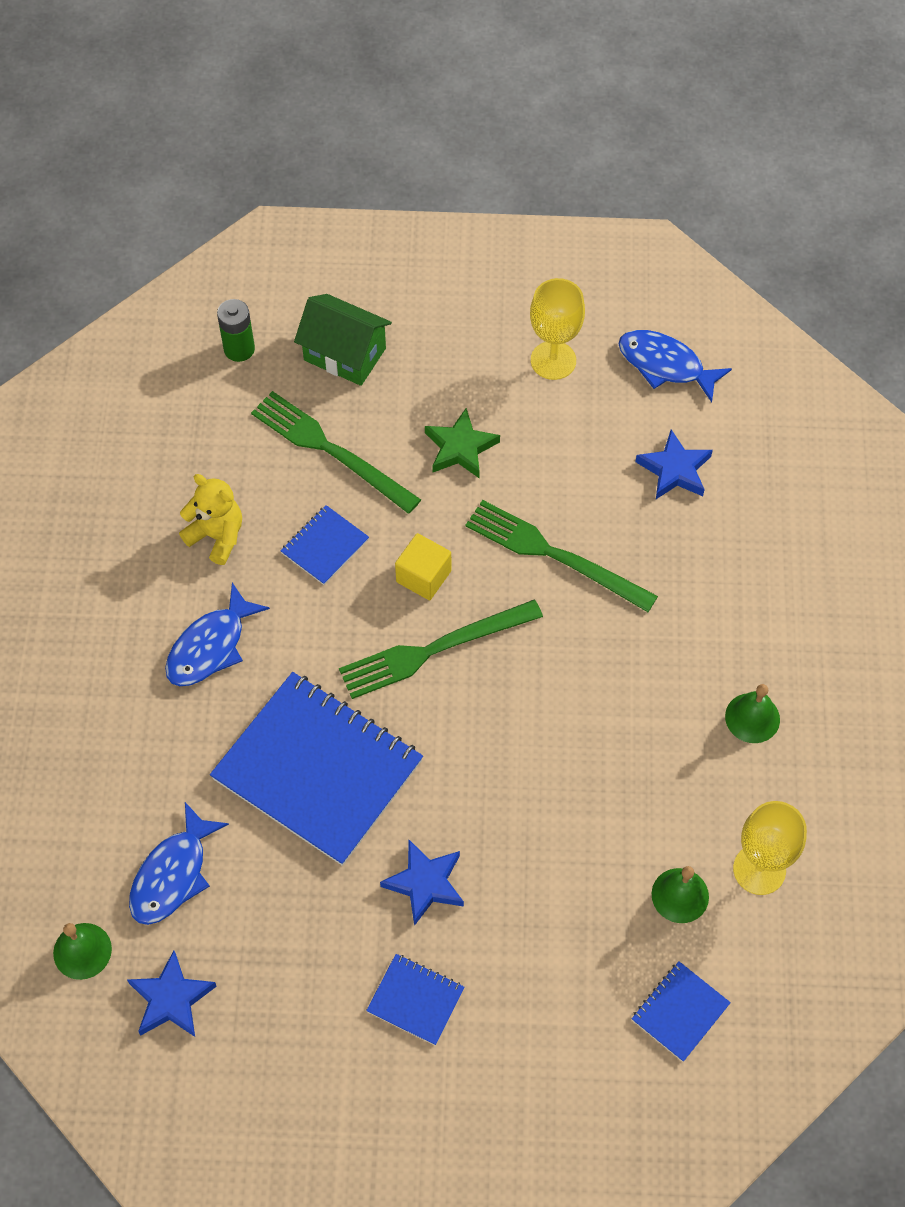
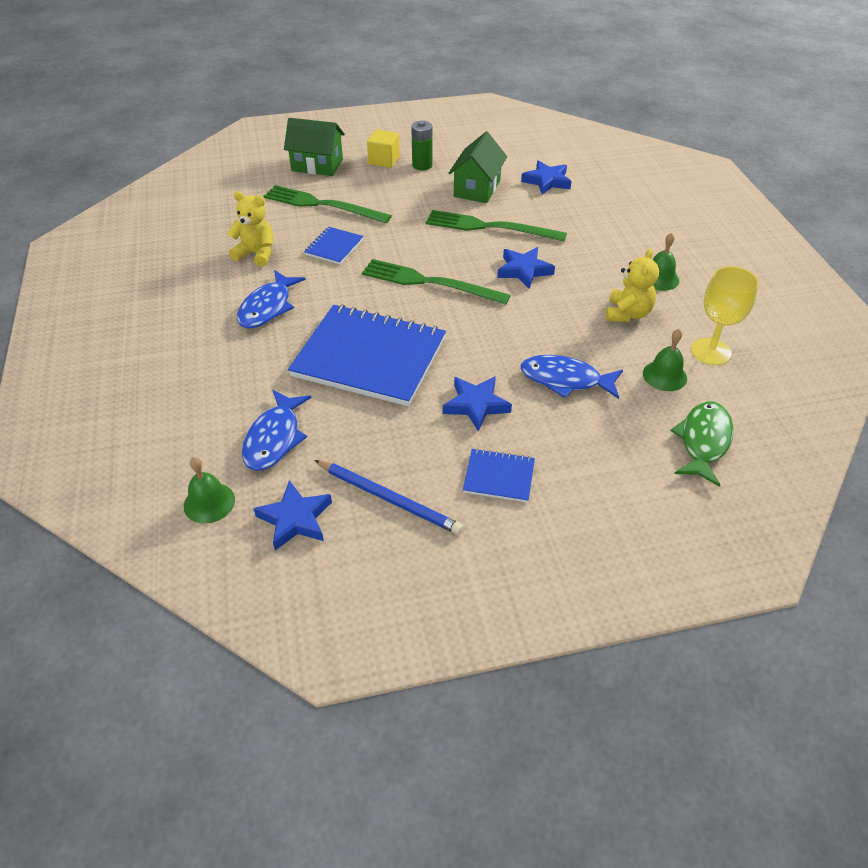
camera: 15 degrees left, 15 degrees down
(239, 349) = (247, 172): green battery -> green battery (422, 165)
(281, 998) = (389, 499): none -> blue pencil
(423, 576) = (407, 250): yellow cube -> yellow cube (384, 160)
(434, 650) = (429, 282): green fork -> green fork turned 60 degrees clockwise
(460, 448) = (407, 192): green star -> none
(553, 360) = (449, 150): yellow goblet -> none
(564, 464) = (477, 189): none -> green house
(570, 656) = (524, 270): none -> blue star
(665, 365) = (518, 142): blue fish -> blue fish (565, 380)
(679, 774) = (627, 314): none -> yellow teddy bear
(680, 1012) = (703, 441): blue notebook -> green fish

